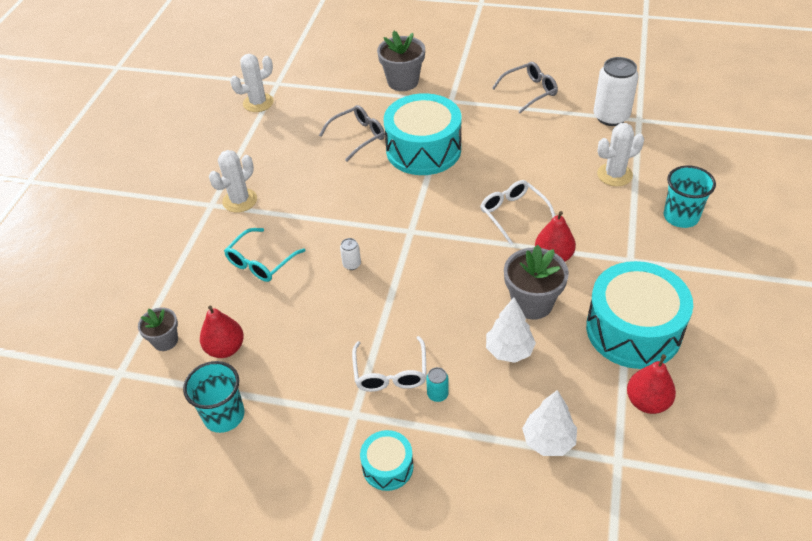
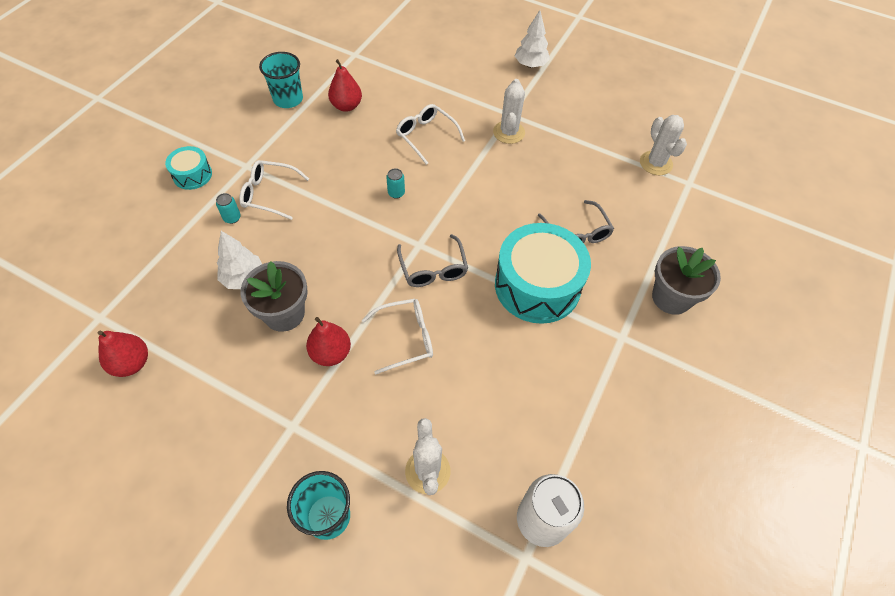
camera: 100 degrees right, 10 degrees up
(165, 341) = (371, 77): grey flower pot -> none
(240, 200) = (509, 132): white cactus -> white cactus turned 45 degrees clockwise
(261, 262) = (426, 136): turquoise glasses -> white glasses
(352, 264) = (396, 193): white can -> turquoise can
(529, 91) = (622, 435): grey glasses -> grey glasses (433, 269)
(548, 441) = (147, 276): white tree -> white tree (530, 65)
(633, 329) = (208, 387): turquoise drum -> none

